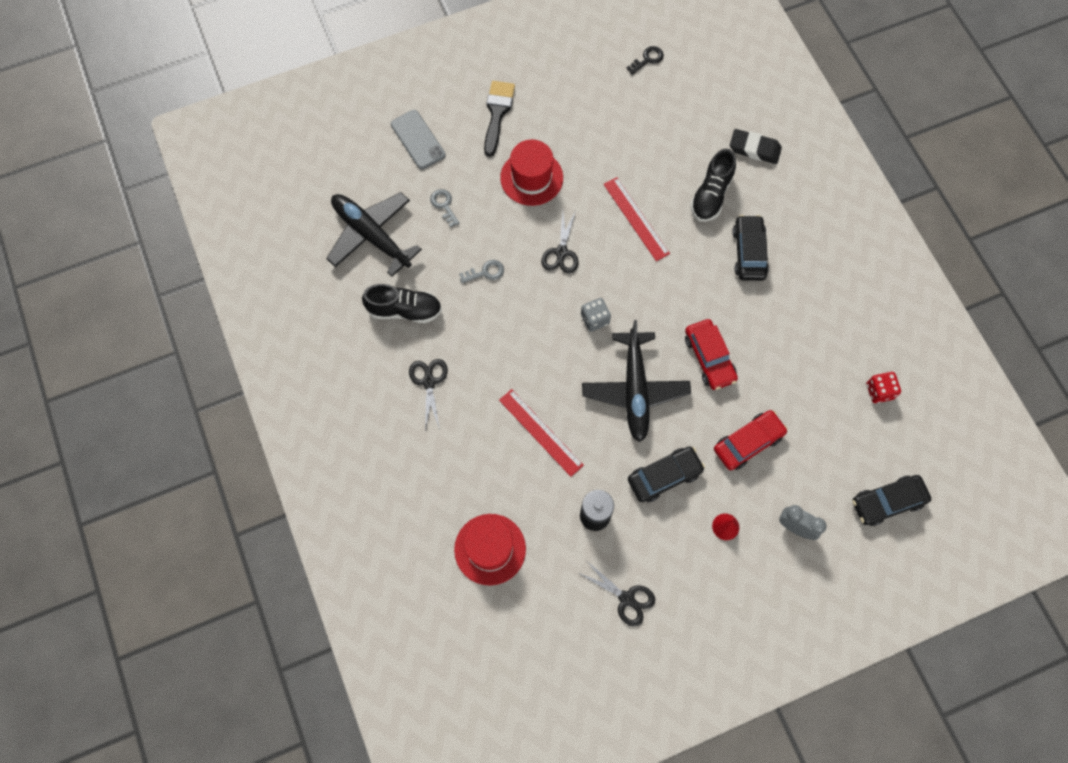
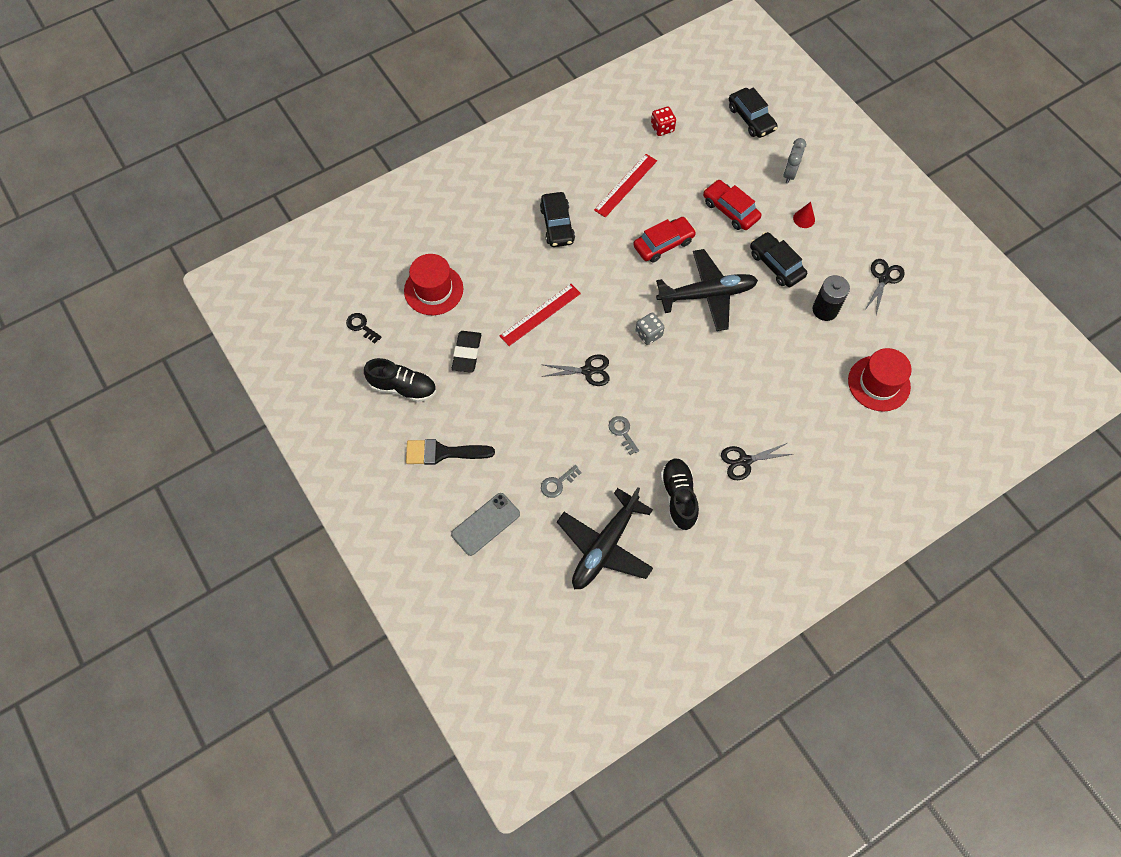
camera: 100 degrees left, 5 degrees down
(531, 178) = (512, 409): red hat -> red hat (433, 290)
(541, 432) = (765, 361): red ruler -> red ruler (625, 185)
(711, 195) = (505, 258): black shoe -> black shoe (403, 387)
(749, 252) = (557, 225): black car -> black car turned 90 degrees counterclockwise
(754, 149) = (451, 230): black eraser -> black eraser (467, 353)

